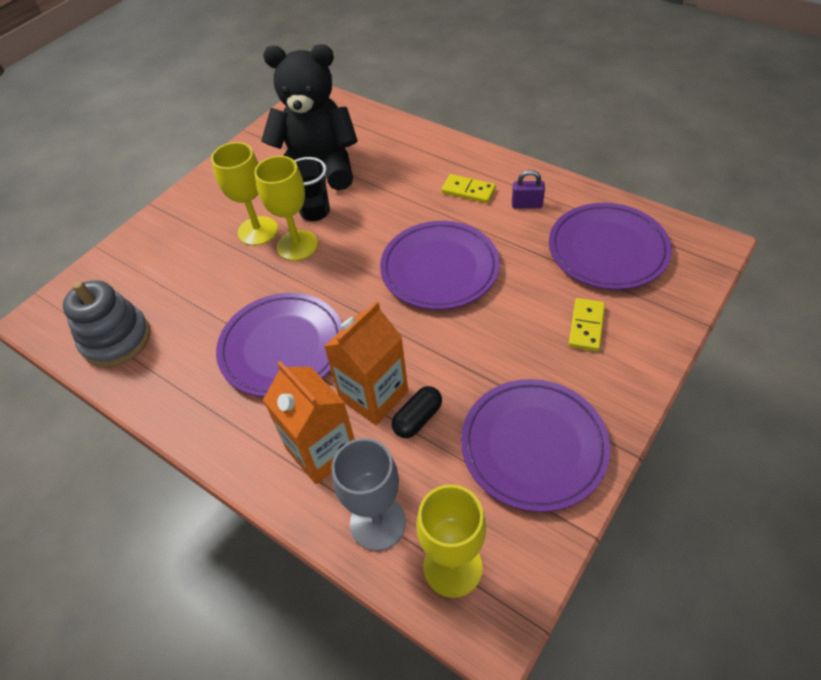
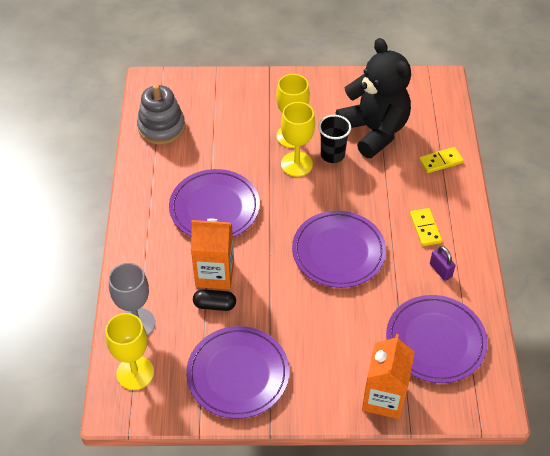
camera: 50 degrees right, 0 degrees up
(322, 450) = (161, 271): orange carton -> orange carton (384, 398)
(586, 326) = (353, 359): yellow domino -> yellow domino (440, 161)

